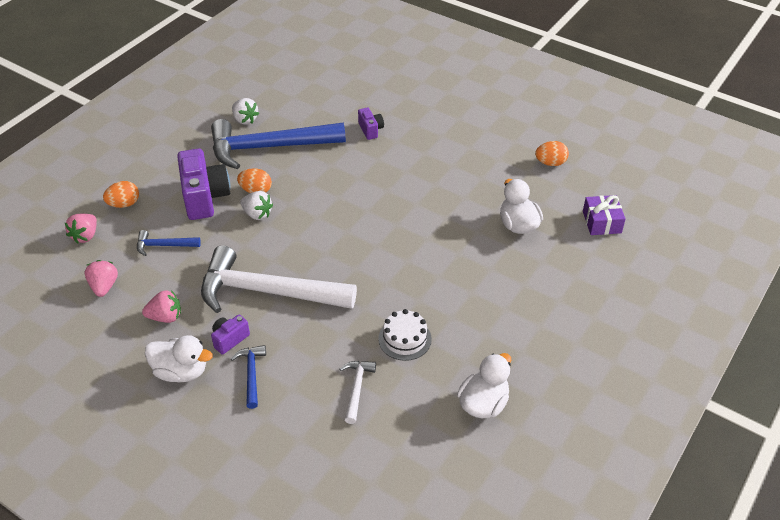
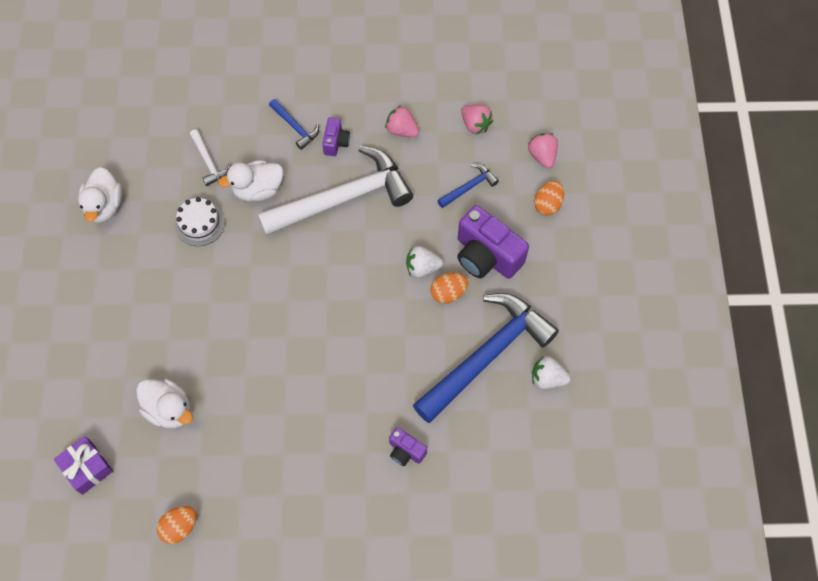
camera: 145 degrees right, 20 degrees up
(165, 317) = (401, 130): pink strawberry -> pink strawberry turned 75 degrees clockwise
(181, 372) = (348, 99): white duck -> white duck (258, 190)

